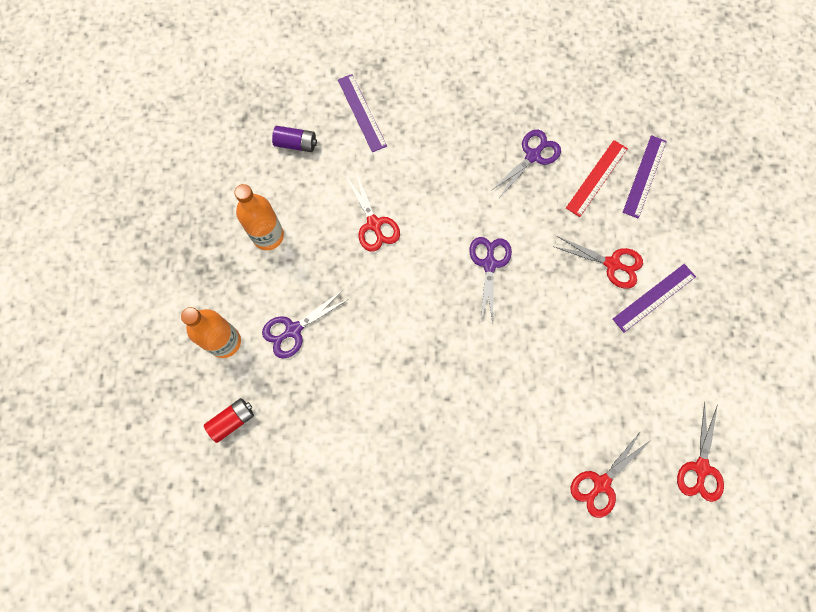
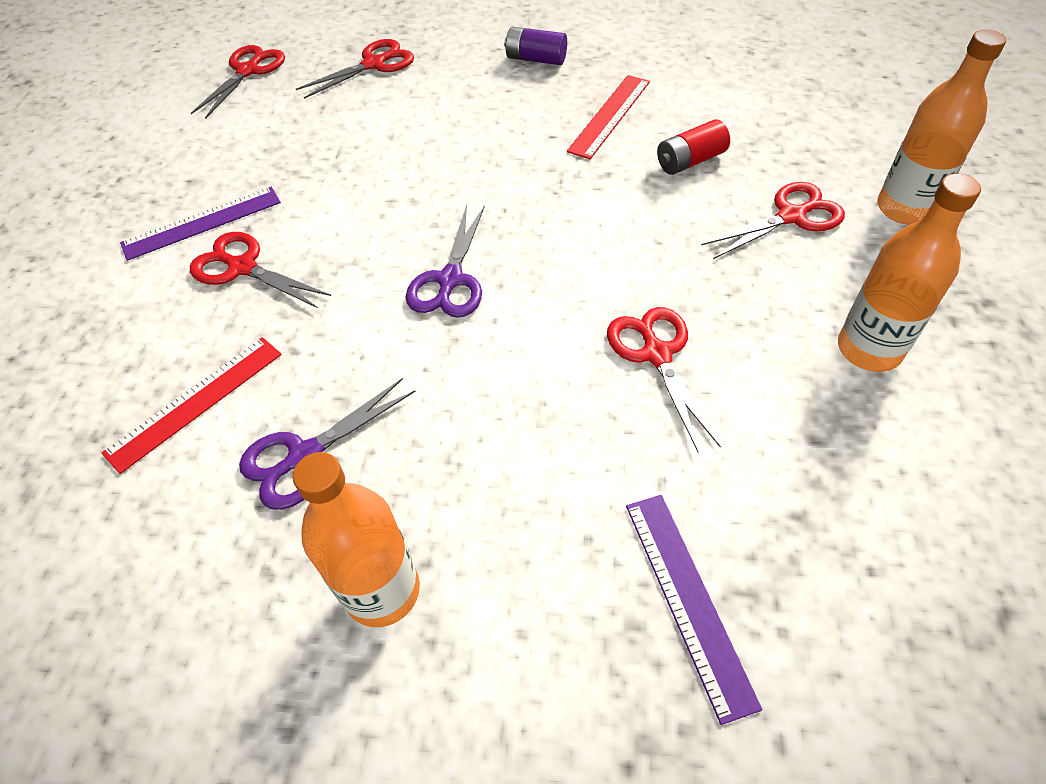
camera: 170 degrees left, 20 degrees down
(232, 420) = (863, 130): red battery -> red battery (690, 161)
(293, 330) = (791, 216): purple scissors -> red scissors
(296, 144) = (847, 532): purple battery -> purple battery (536, 59)
(408, 426) = (609, 115): none -> red ruler
(481, 104) = (382, 591): none -> orange bottle
(644, 176) = (102, 398): purple ruler -> none

